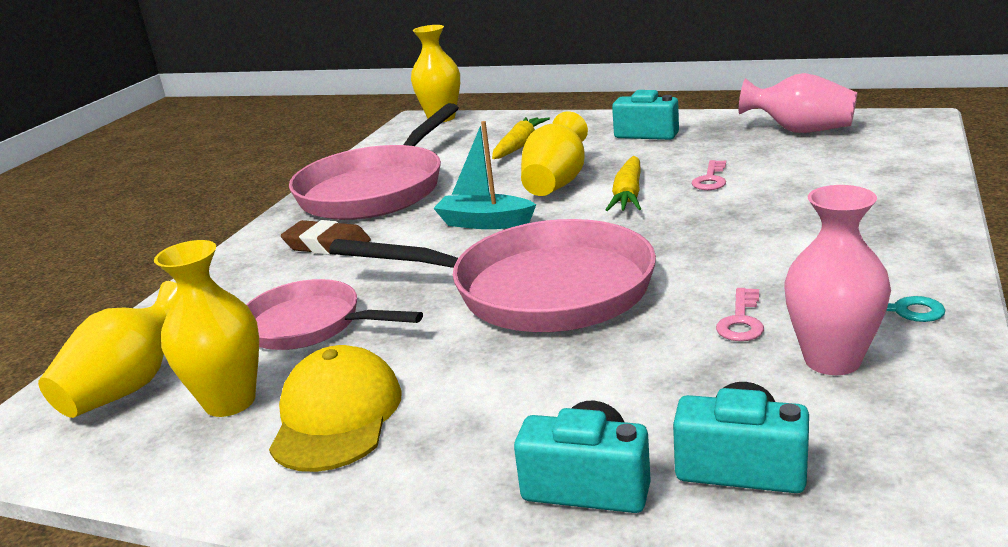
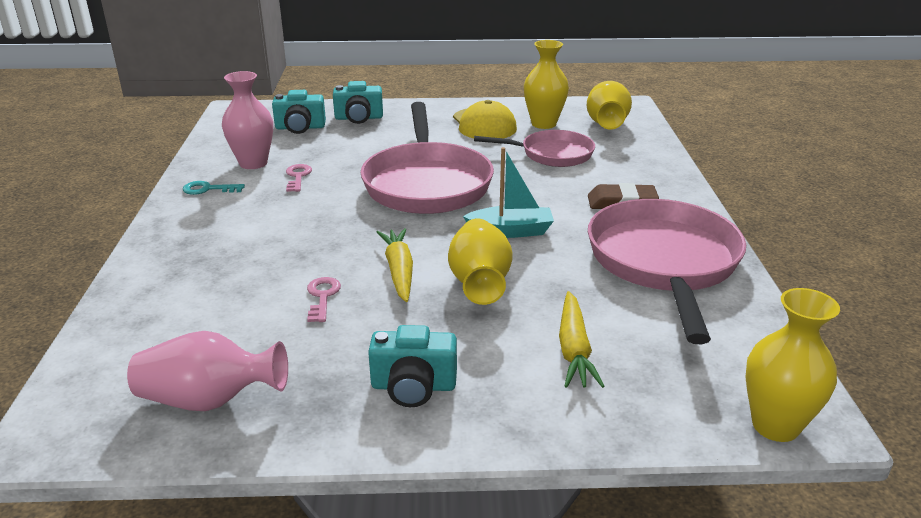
camera: 155 degrees right, 5 degrees up
(539, 290) = (426, 183): pink pan -> pink pan turned 90 degrees counterclockwise

